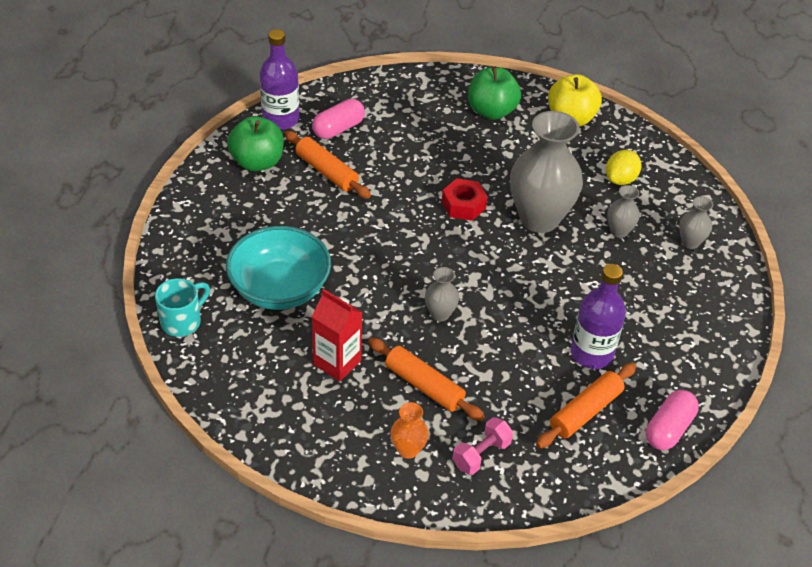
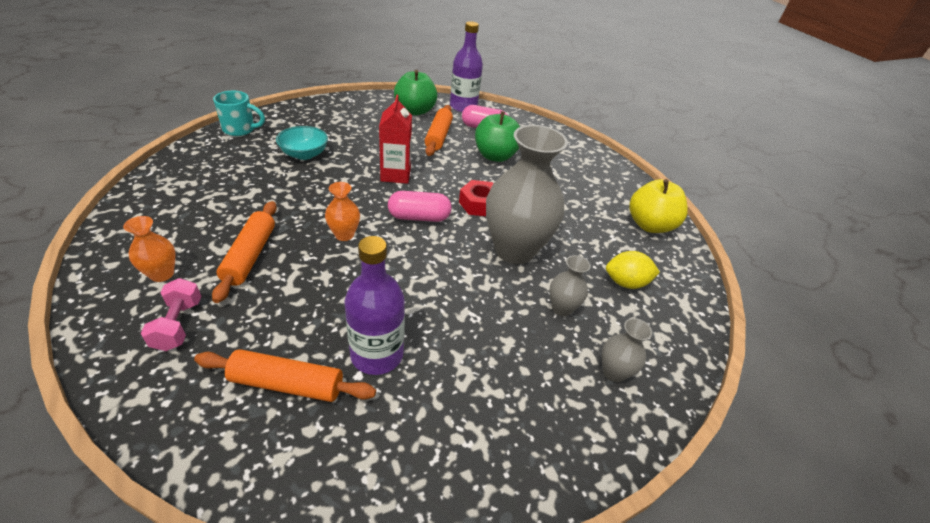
camera: 50 degrees right, 5 degrees down
(280, 289) = (304, 154): turquoise bowl -> turquoise bowl, size x0.58
(337, 362) = (246, 202): red carton -> red carton (395, 175)
(440, 314) = (344, 235): grey vase -> orange vase
(481, 454) = (178, 325): pink dumbbell -> pink dumbbell turned 75 degrees clockwise
(491, 111) = (595, 183): green apple -> green apple (495, 156)
(668, 429) = (307, 481): pink capsule -> pink capsule (419, 217)

